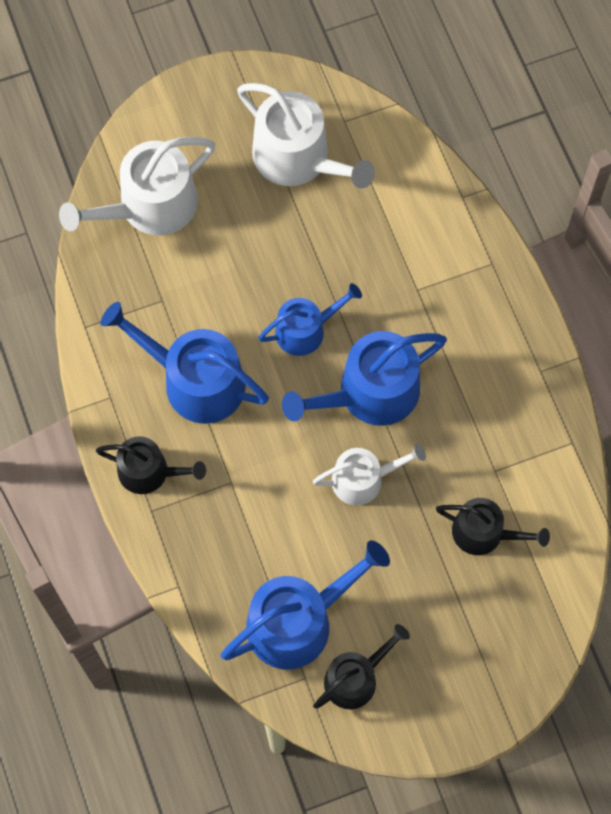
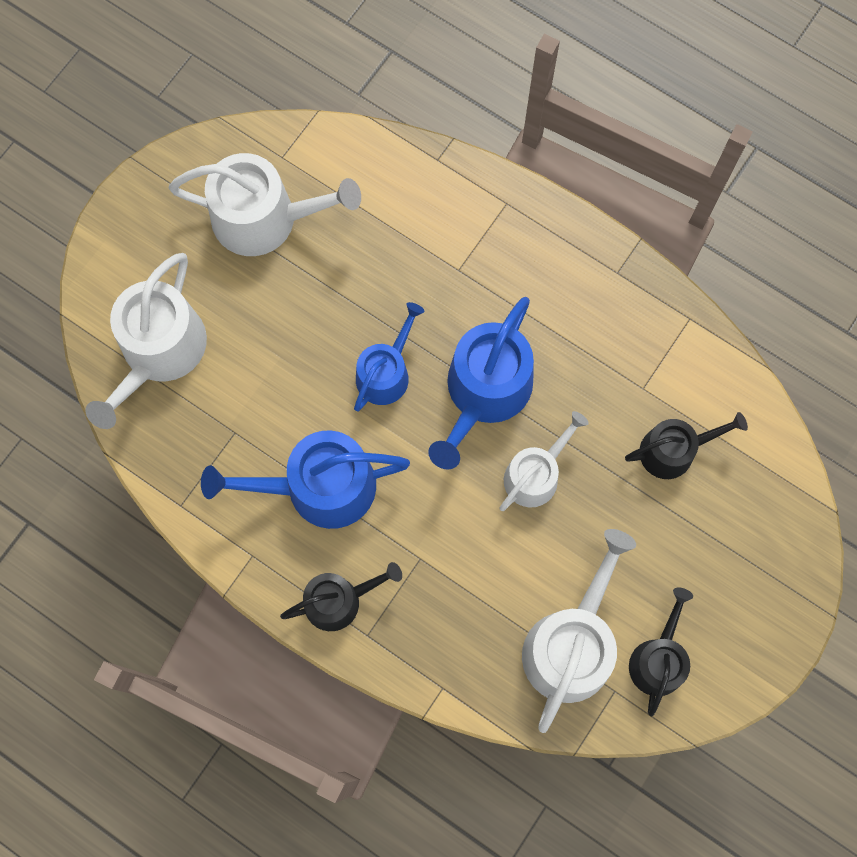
camera: 35 degrees left, 5 degrees up
(299, 621) = (572, 643): blue watering can -> white watering can

